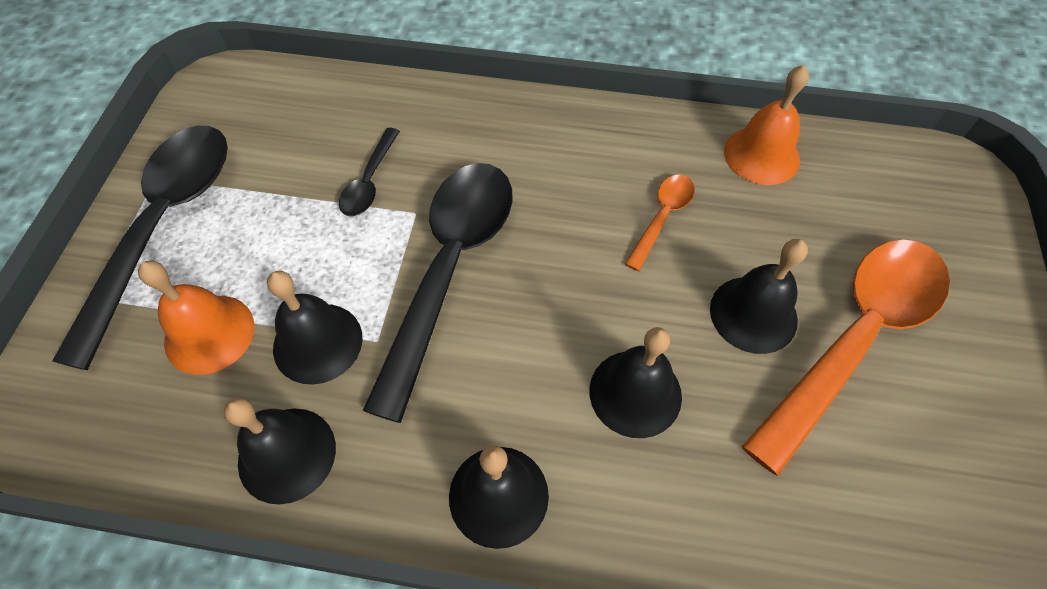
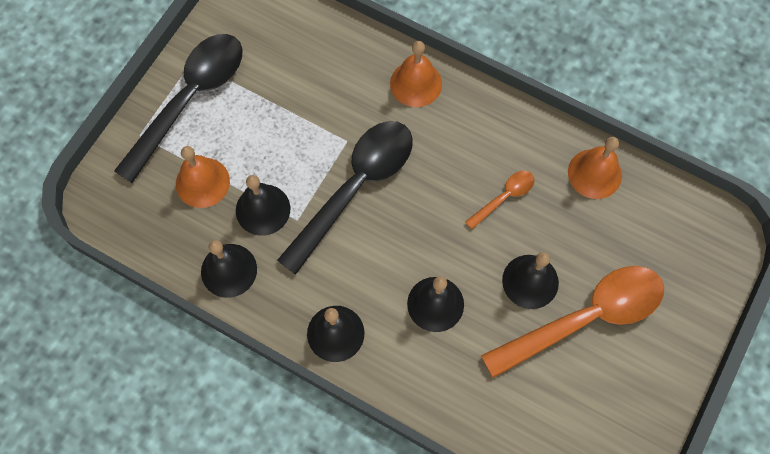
camera: 20 degrees right, 10 degrees up
(370, 181) = (325, 108): black spoon -> none
(483, 120) = (416, 83): none -> orange bell

